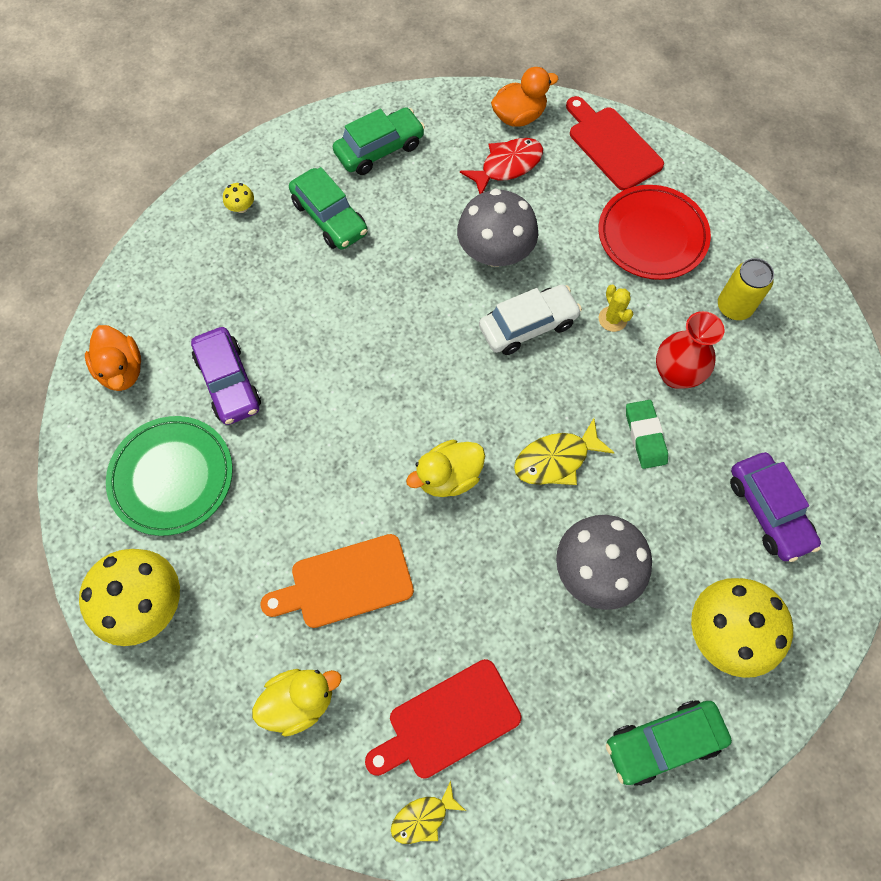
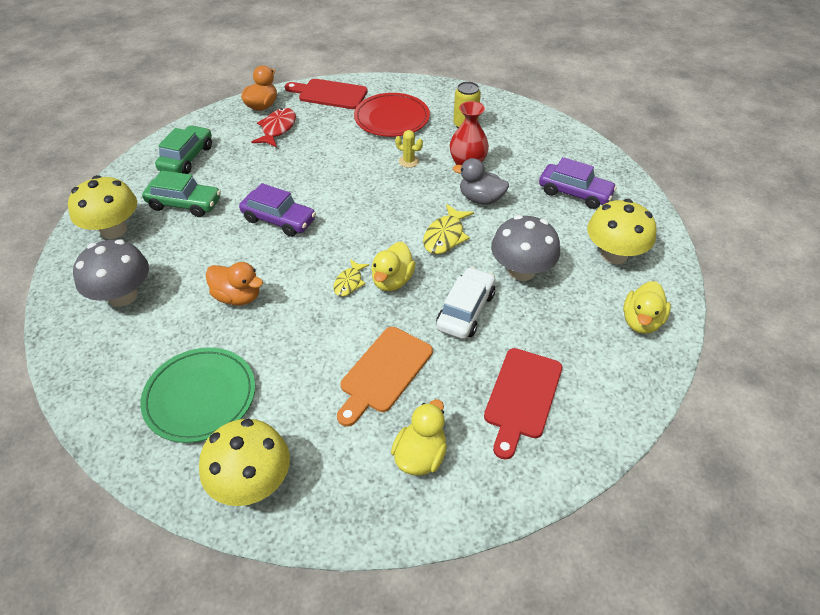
camera: 40 degrees left, 20 degrees down
(122, 370) = (100, 362): orange duck -> orange duck (238, 297)
(229, 382) = (193, 321): purple car -> purple car (279, 220)
(241, 207) = (113, 230): yellow mushroom -> yellow mushroom, size x2.49
(423, 817) = (562, 457): yellow fish -> yellow fish (349, 282)
(495, 252) = (310, 168): grey mushroom -> grey mushroom (122, 296)
(528, 325) = (364, 188): white car -> white car (465, 310)
(645, 436) = (480, 199): green eraser -> grey duck
(663, 742) = (641, 321): green car -> yellow duck

